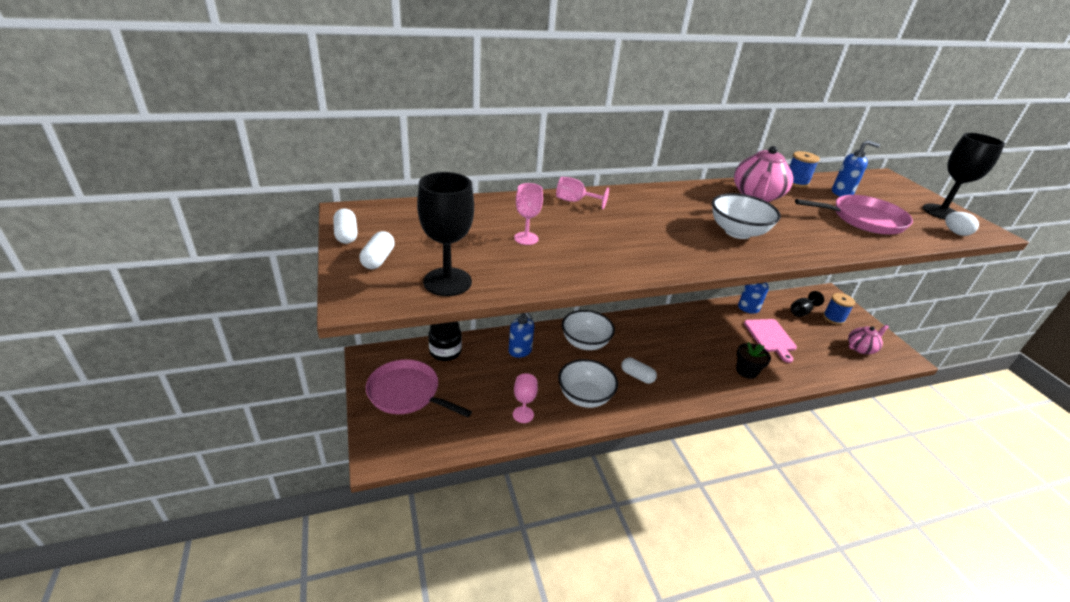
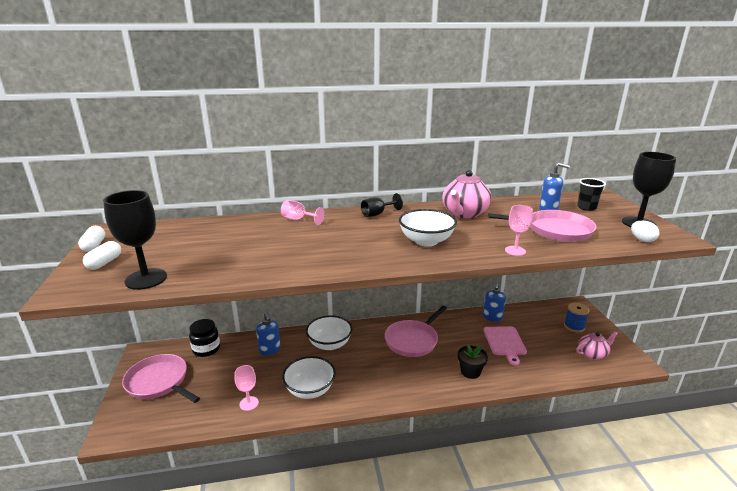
camera: 10 degrees right, 10 degrees down
(526, 238) = (236, 247): pink goblet -> pink goblet (515, 251)
(637, 376) = (365, 373): white capsule -> none
(674, 336) = (413, 340): none -> pink pan
(796, 182) = (510, 202): blue spool -> none
(801, 312) = (544, 320): black goblet -> black goblet (377, 214)
(879, 191) = (586, 207): none -> black cup

